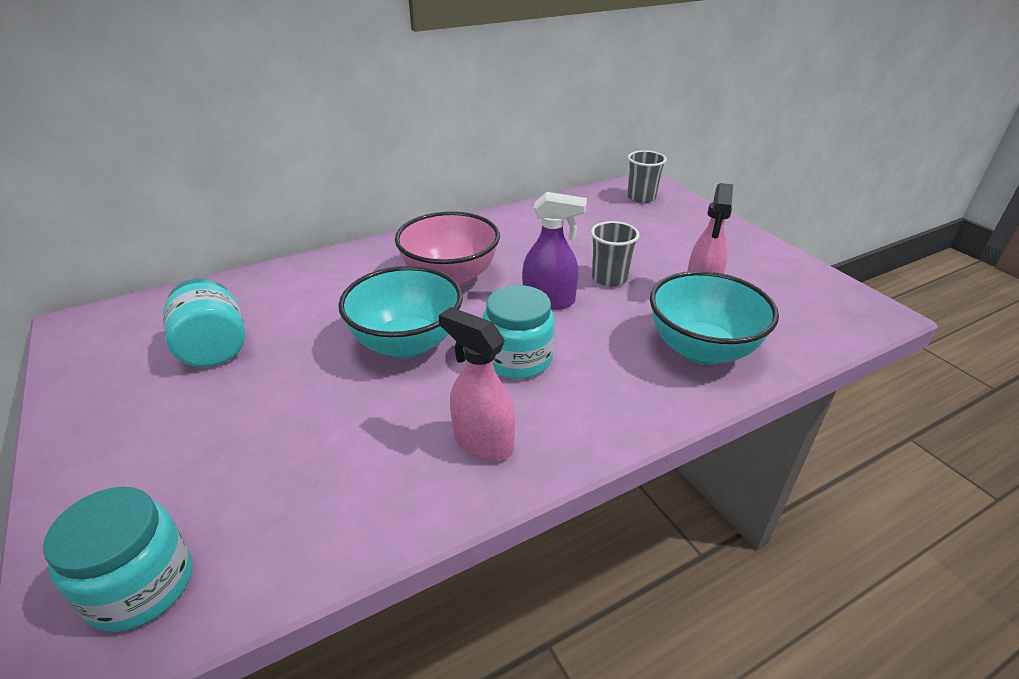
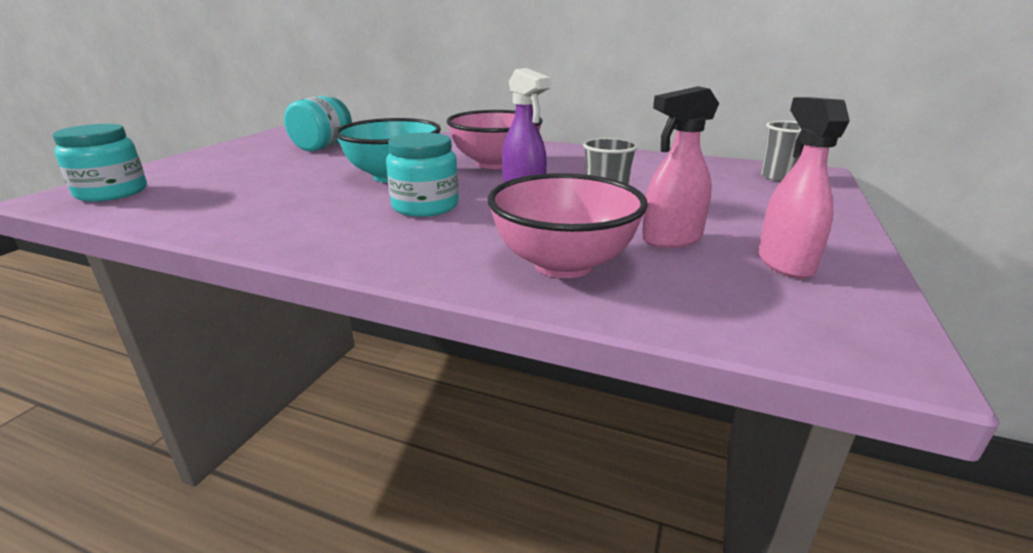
camera: 50 degrees right, 10 degrees down
(482, 442) = (307, 223): pink spray bottle -> pink spray bottle (784, 263)
(701, 349) = (563, 264): turquoise bowl -> pink bowl

